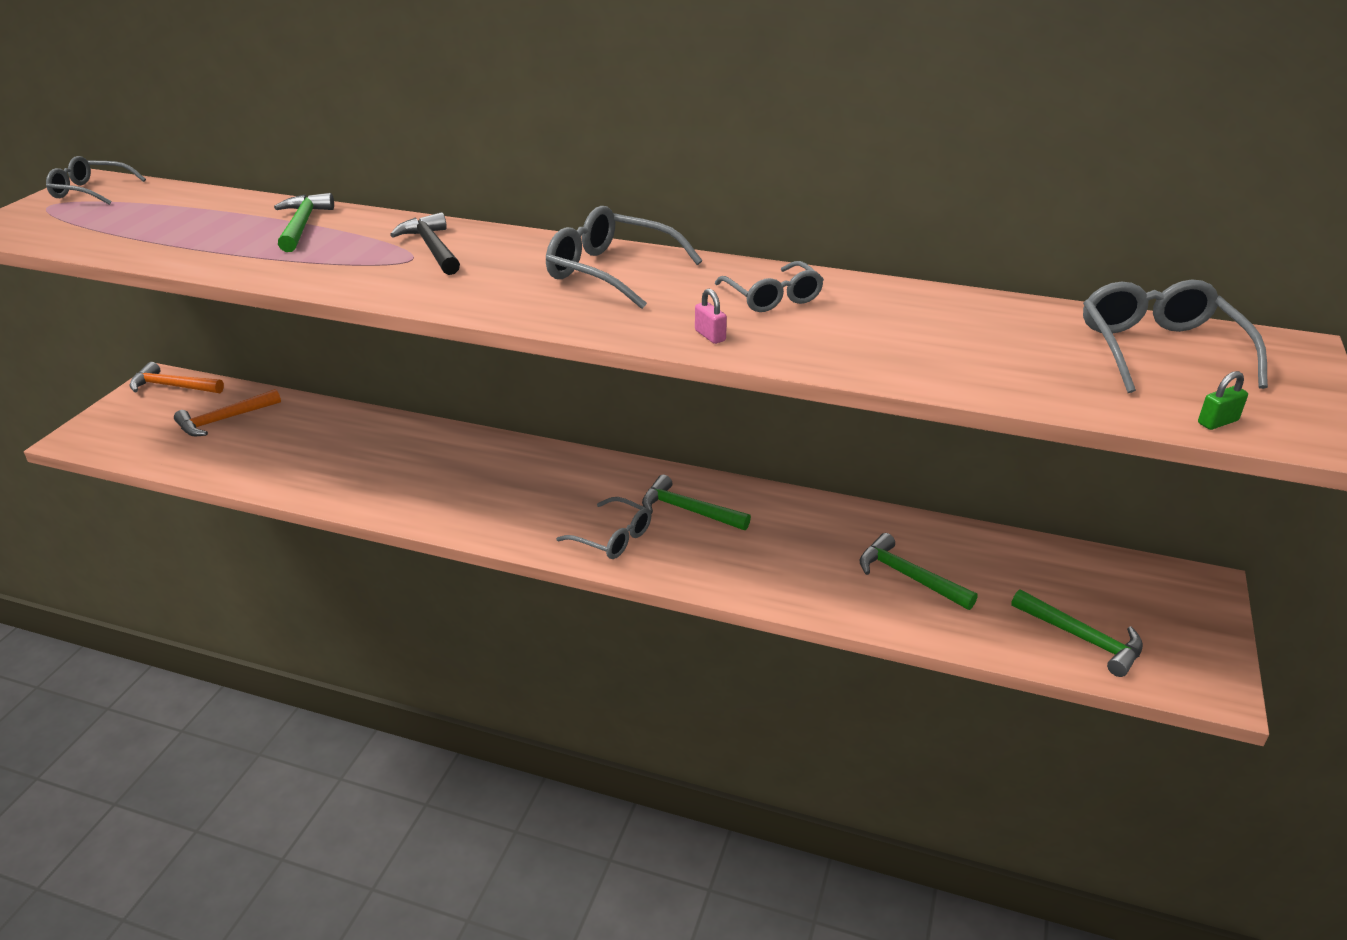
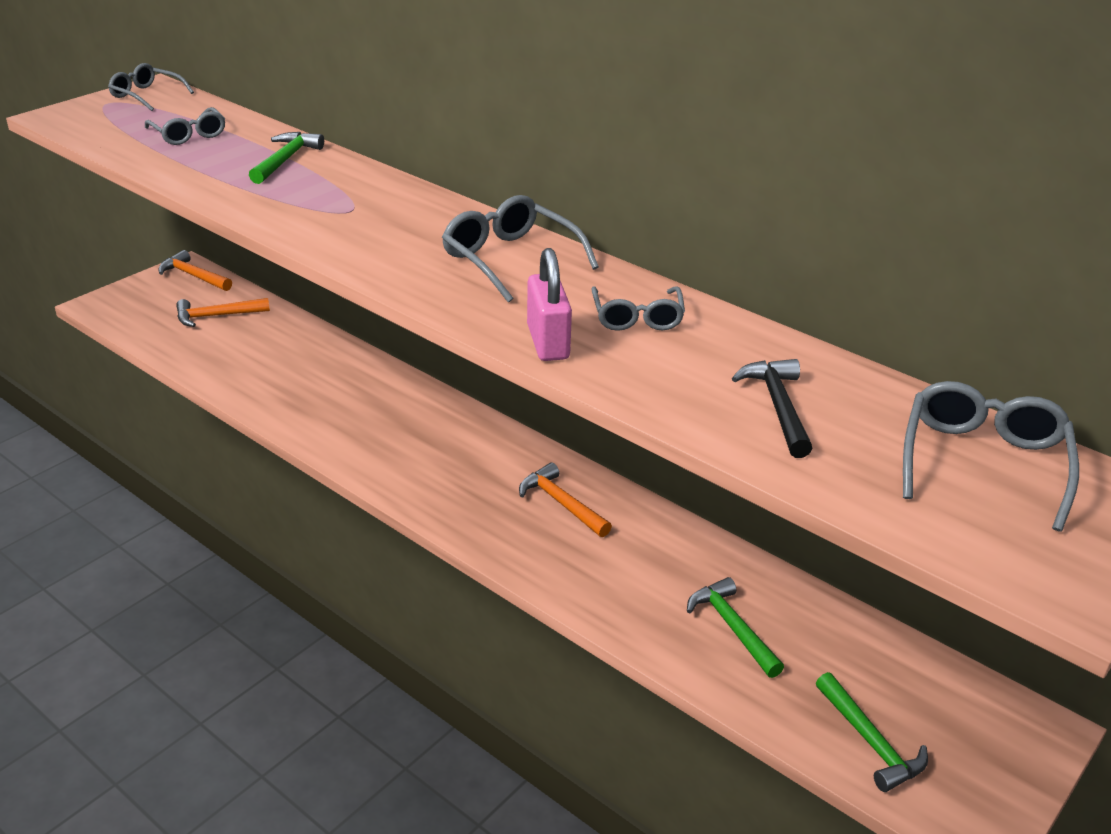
camera: 20 degrees right, 0 degrees up
(432, 248) = (374, 204): black hammer -> black hammer (778, 407)
(613, 538) = (477, 510): grey glasses -> grey glasses (189, 135)
(688, 510) = (561, 503): green hammer -> orange hammer
(710, 336) = (548, 342): pink padlock -> pink padlock, size x2.08
(1217, 422) = (973, 552): green padlock -> none

